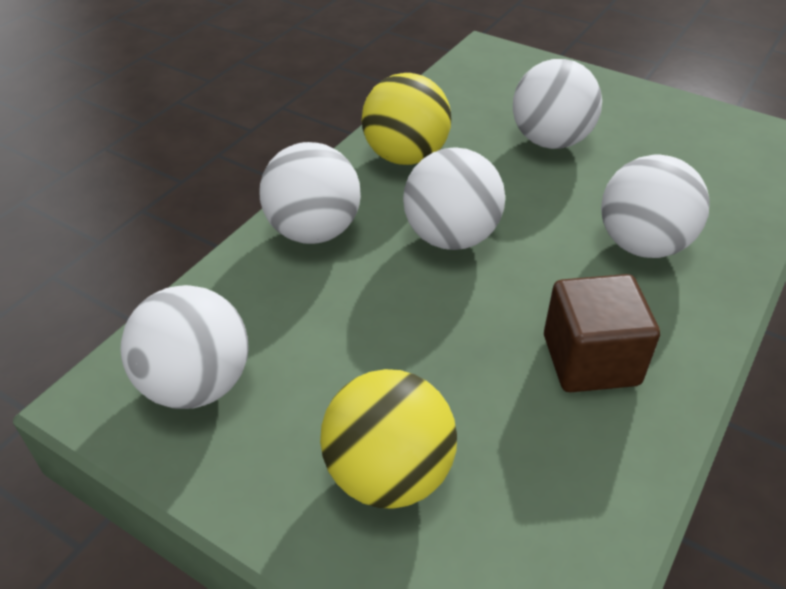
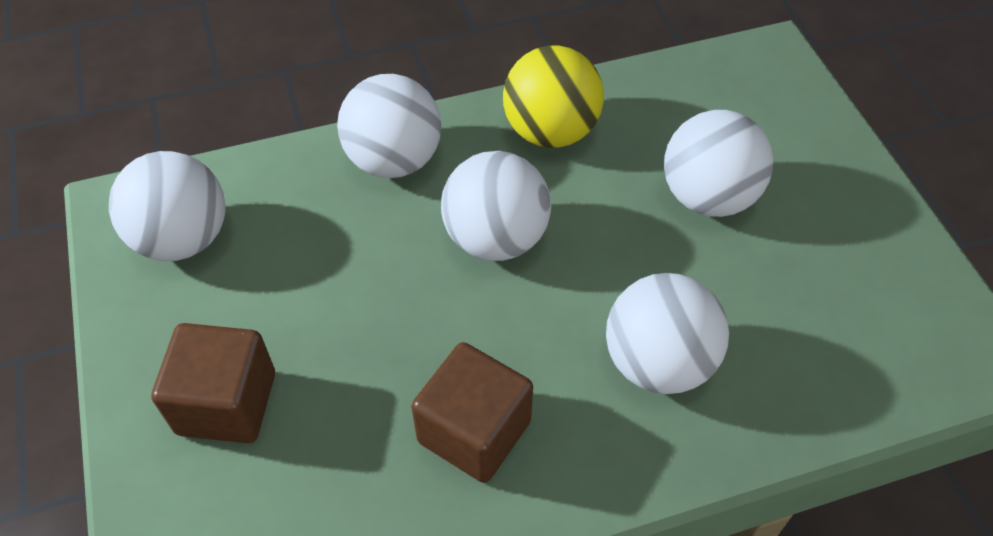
camera: 40 degrees right, 10 degrees up
(388, 474) = (227, 403): yellow ball -> brown cube

